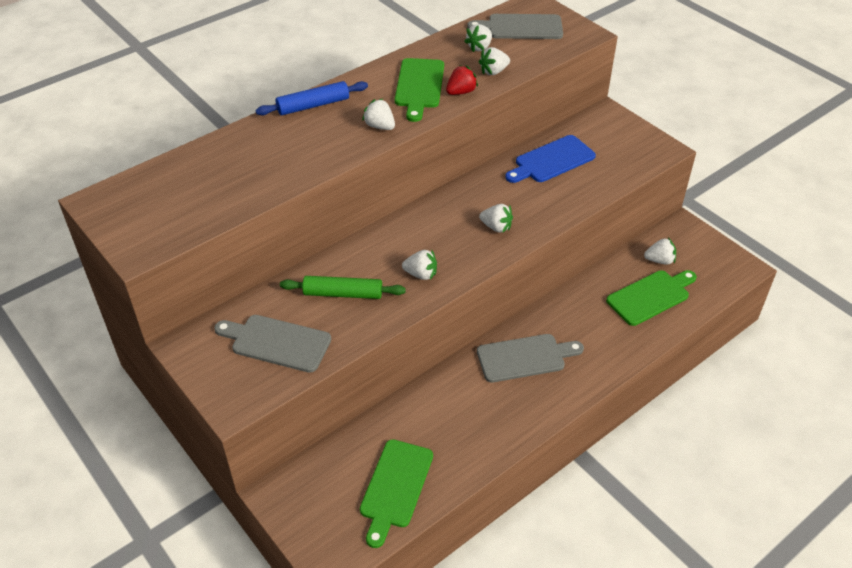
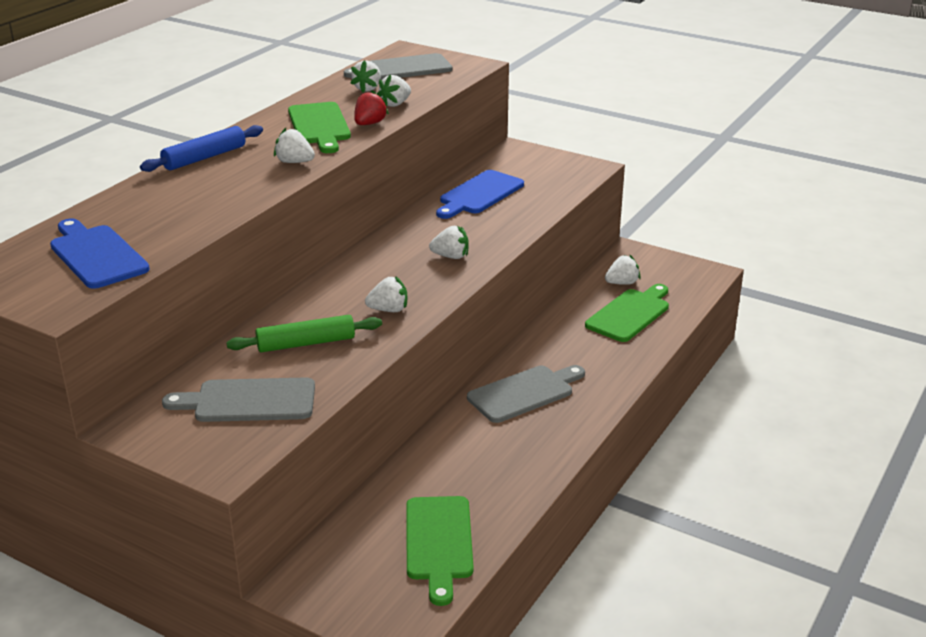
camera: 20 degrees left, 15 degrees down
(188, 200) = (96, 255): none -> blue cutting board

